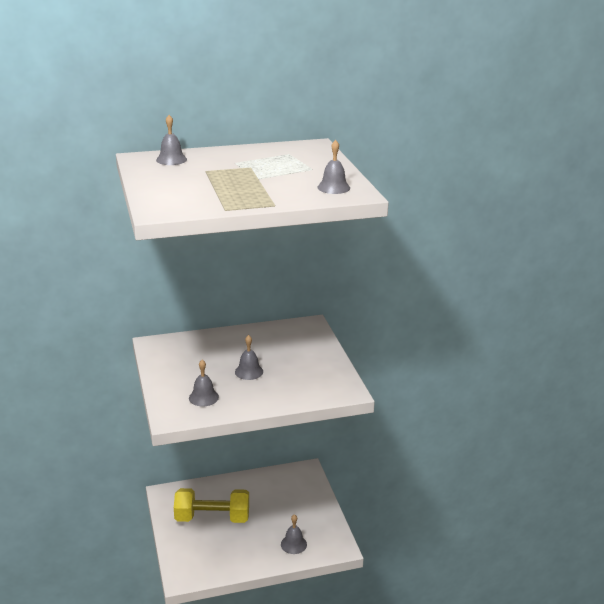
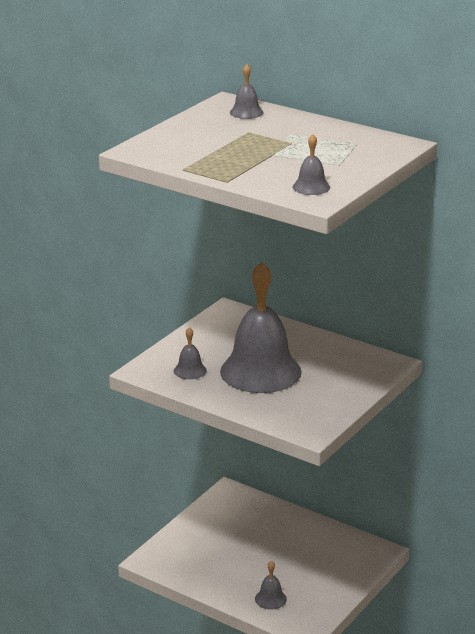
camera: 50 degrees right, 0 degrees up
(212, 518) = (237, 534): yellow dumbbell -> none
(249, 371) = (260, 371): grey bell -> grey bell, size x2.46

